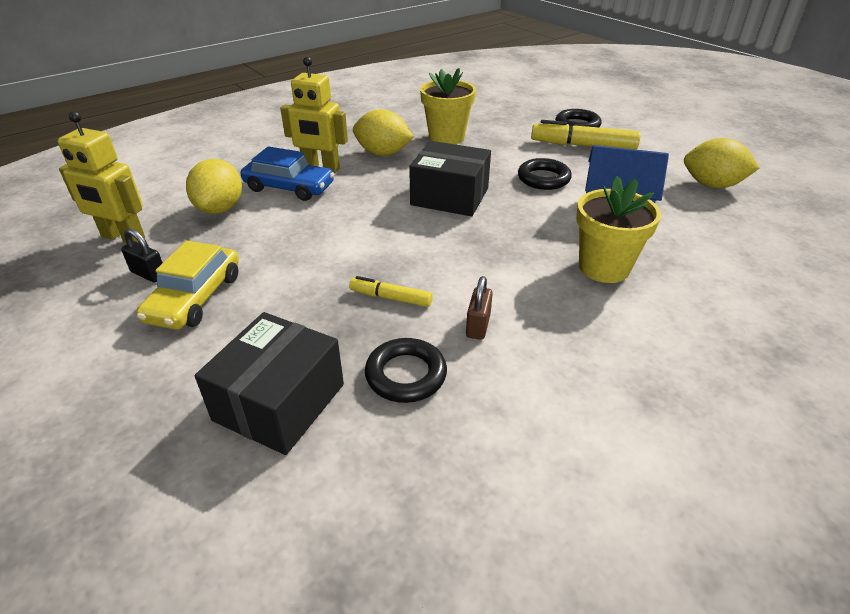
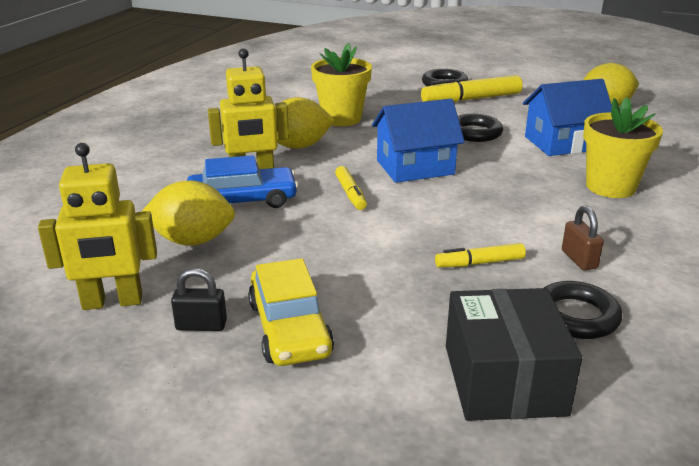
camera: 30 degrees left, 10 degrees down
(220, 209) = (192, 240): yellow lemon -> yellow lemon turned 60 degrees counterclockwise
(370, 205) = (350, 194): none -> yellow marker
(450, 196) = (415, 167): black box -> blue house

